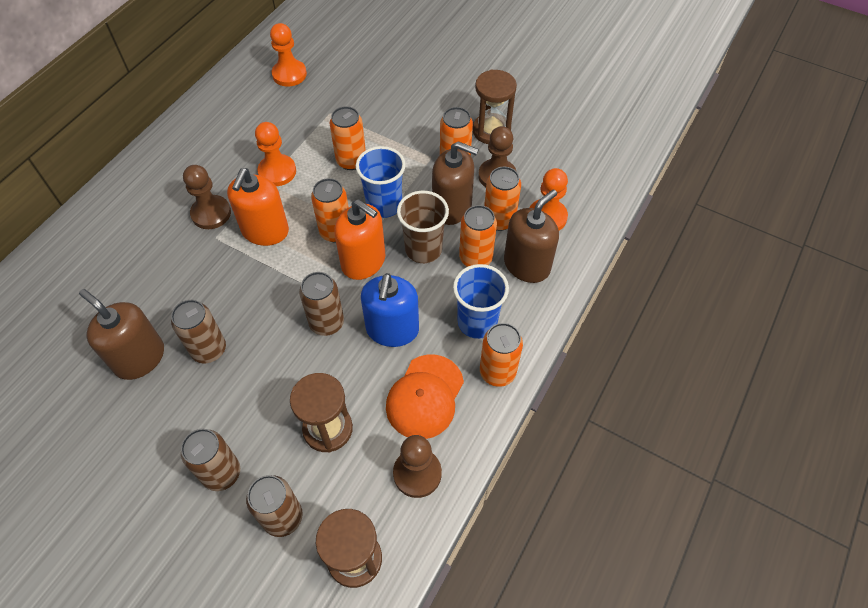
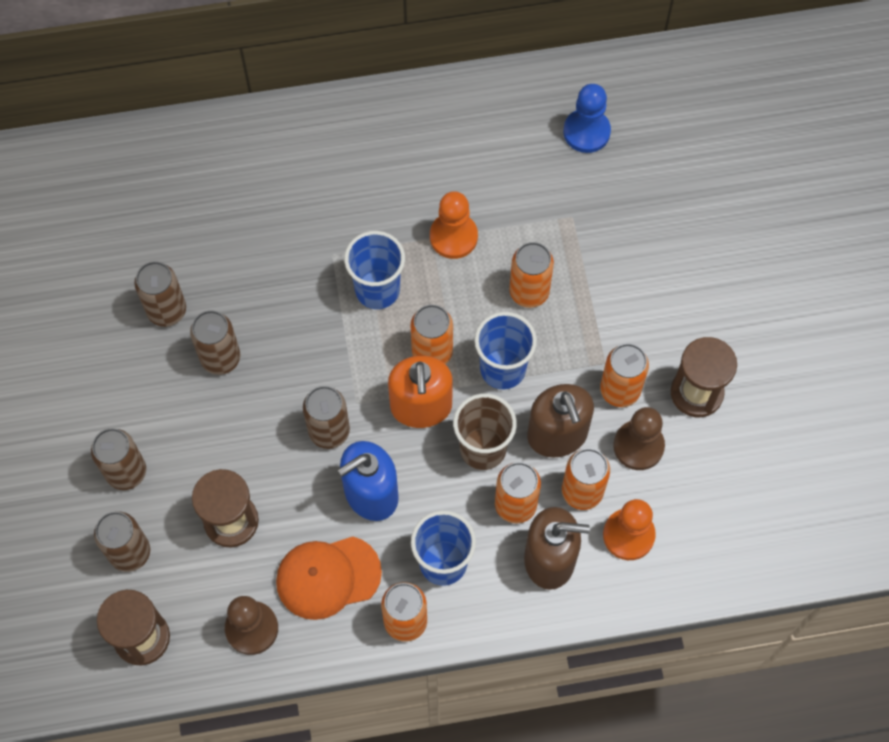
camera: 50 degrees right, 10 degrees up
(139, 358) = (167, 310): brown soap dispenser -> brown can
(211, 213) = (354, 225): brown pawn -> none
(265, 231) = (377, 290): orange soap dispenser -> blue cup
(289, 74) = (586, 132): orange pawn -> blue pawn

